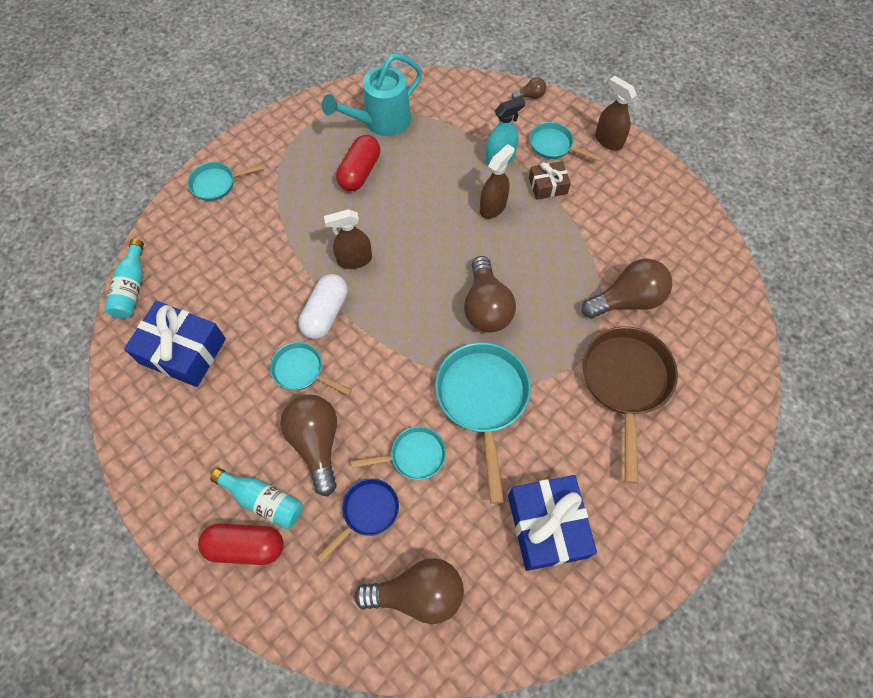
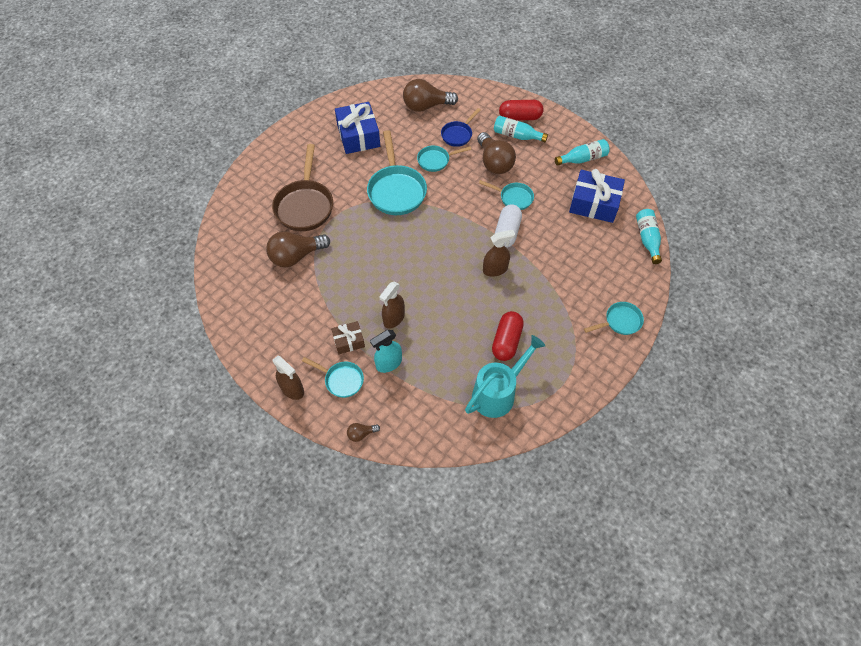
camera: 175 degrees right, 5 degrees down
(167, 438) = (583, 159): none -> turquoise bottle
(486, 307) = (396, 244): brown light bulb -> none

